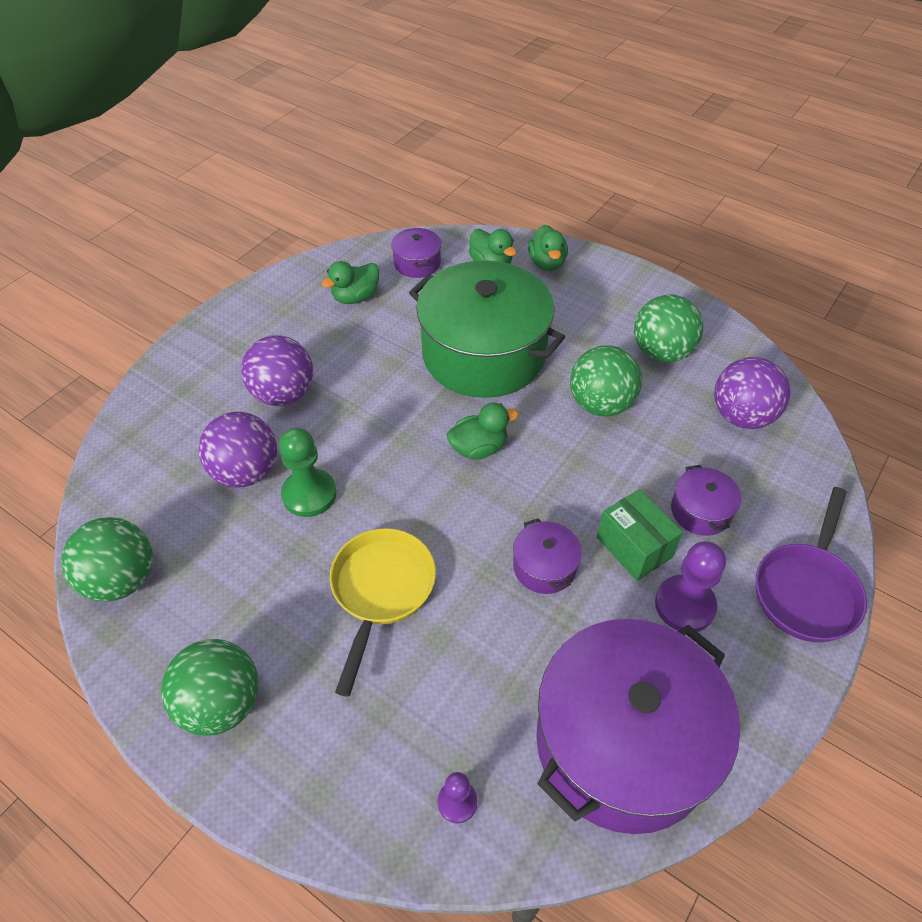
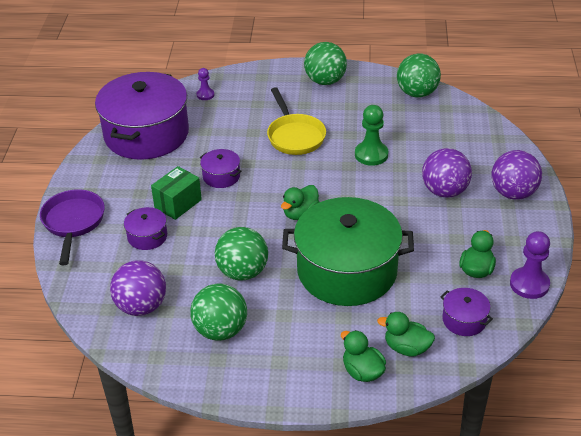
camera: 150 degrees right, 10 degrees down
(246, 472) = (415, 149): purple ball -> purple ball (513, 193)
(634, 547) = (178, 203): green box -> green box turned 75 degrees counterclockwise
(684, 605) = (138, 190): purple pawn -> purple pawn (529, 284)

